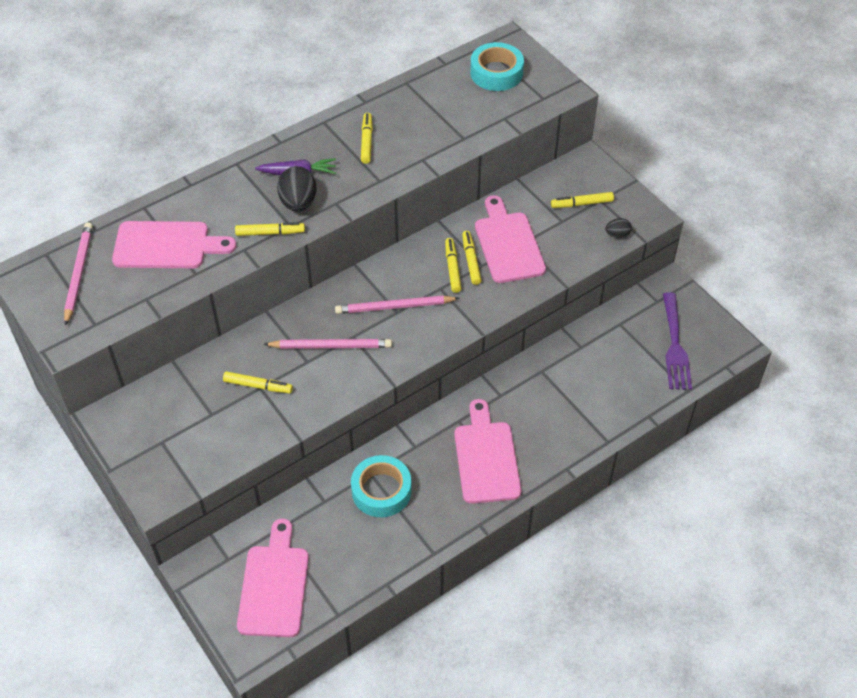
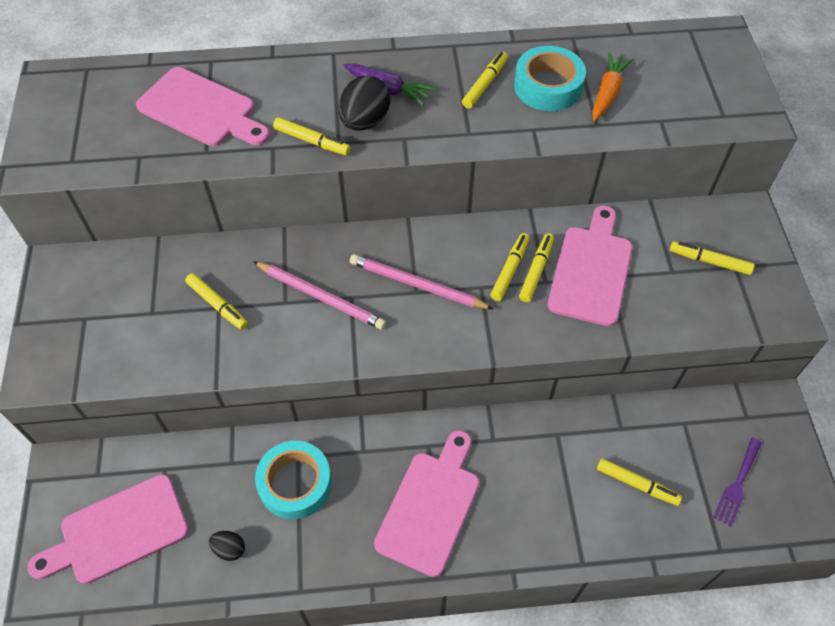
camera: 30 degrees right, 5 degrees up
(78, 273) = (98, 102): pink pencil -> none
(274, 585) = (118, 531): pink cutting board -> pink cutting board turned 150 degrees counterclockwise
(456, 113) = (607, 93): none -> orange carrot
(496, 73) = (684, 65): turquoise tape -> turquoise tape (548, 86)
(612, 377) = (636, 484): none -> yellow marker
(617, 235) = (731, 319): black egg -> black egg (229, 549)
(675, 346) = (737, 484): purple fork -> purple fork, size x0.64

